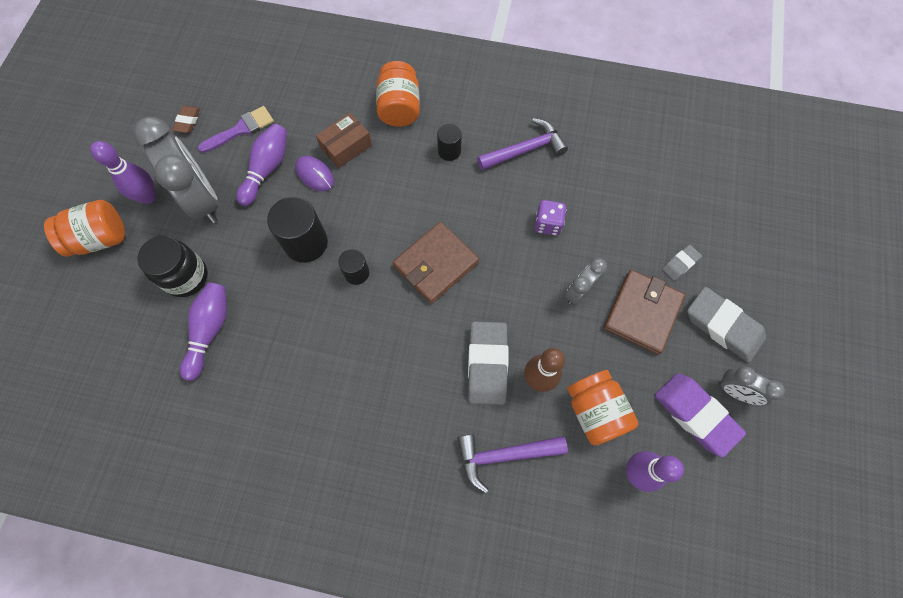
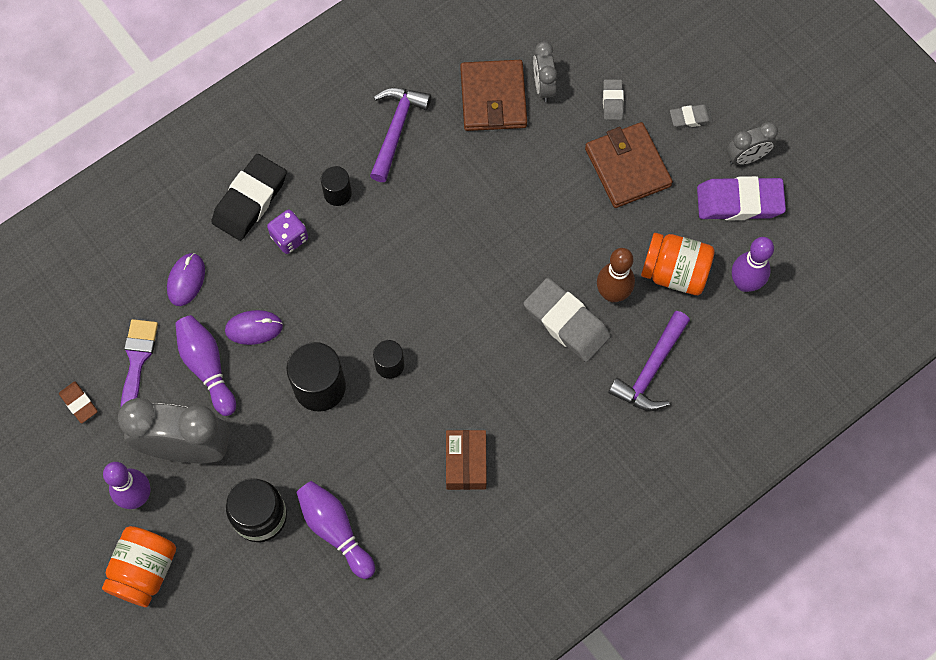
camera: 50 degrees left, 0 degrees up
(315, 115) = (186, 280): none -> purple mouse
(346, 147) = (248, 279): brown box -> brown box (466, 463)
(399, 108) = (250, 200): orange jar -> black eraser
(436, 264) = (440, 293): brown wallet -> brown wallet (493, 98)
(547, 224) = (485, 172): purple dice -> purple dice (289, 238)
(579, 292) = (567, 199): grey clock -> grey clock (543, 86)
(723, 326) = (690, 118): grey eraser -> grey eraser, size x0.51

